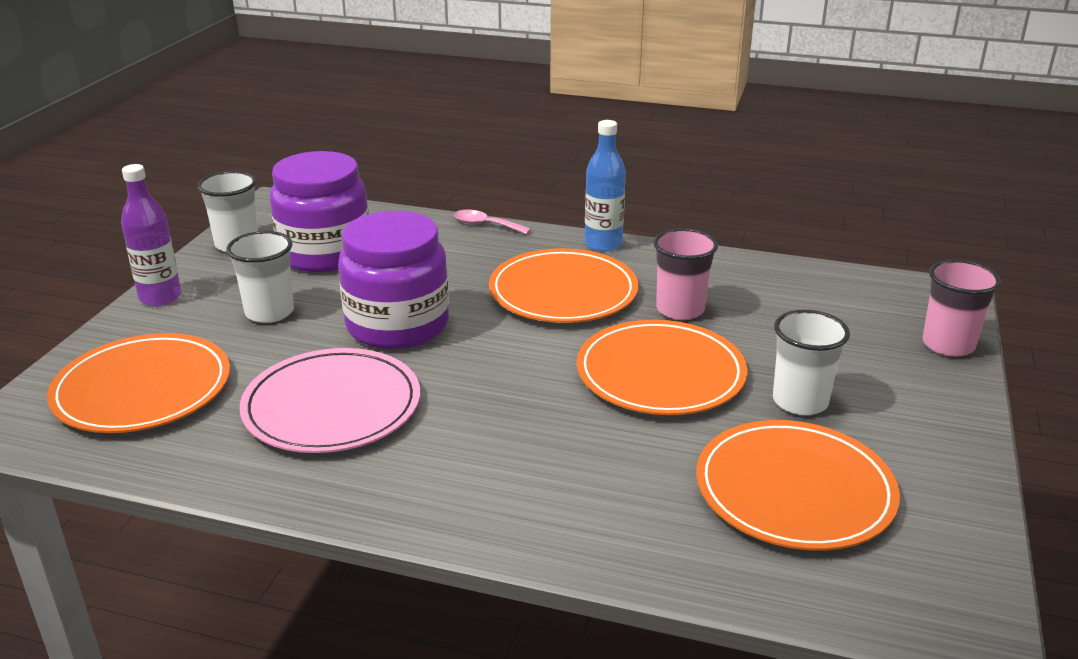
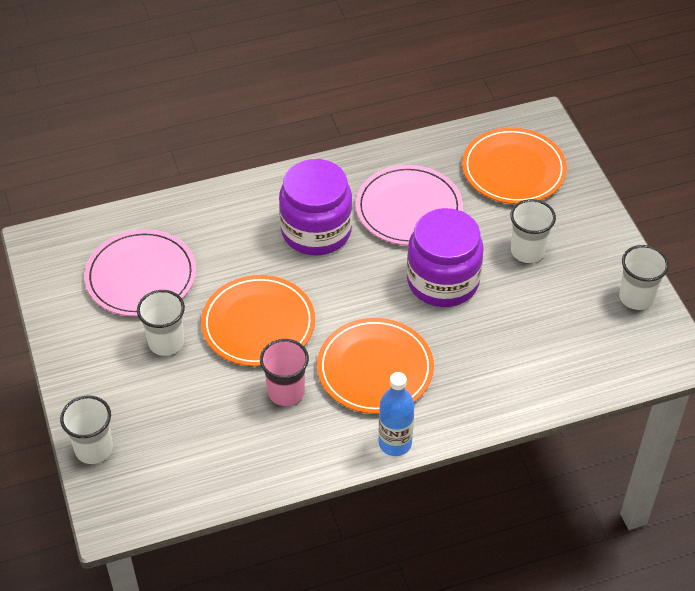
camera: 145 degrees right, 20 degrees up
(160, 297) = (605, 228): purple bottle -> none
(325, 254) = (568, 320): purple jar -> purple jar (316, 231)
(485, 225) = (501, 419): pink spoon -> none
(794, 490) = (141, 276): orange plate -> pink plate
(948, 345) = (94, 449): pink cup -> white cup

